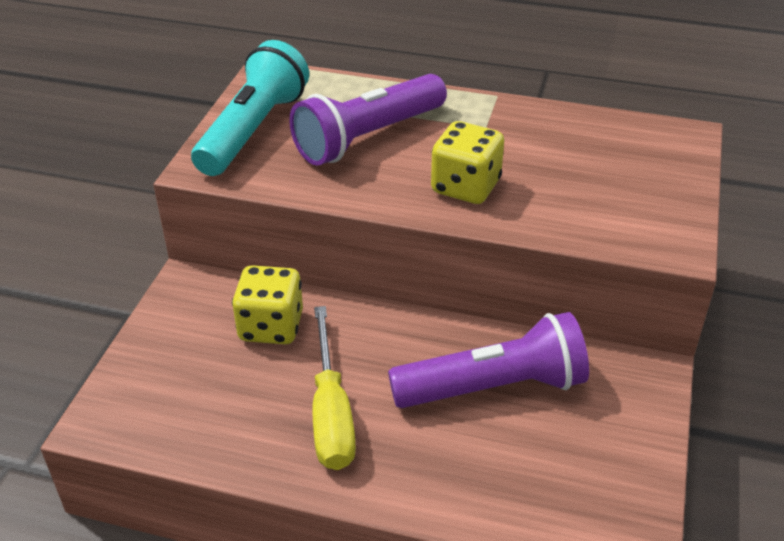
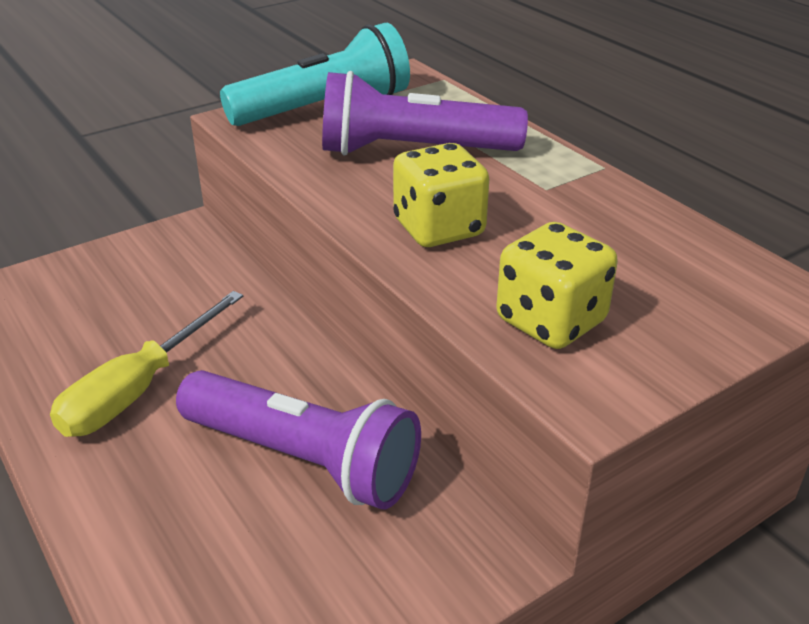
camera: 40 degrees right, 5 degrees down
(271, 326) = (197, 294): yellow dice -> yellow dice (551, 321)

